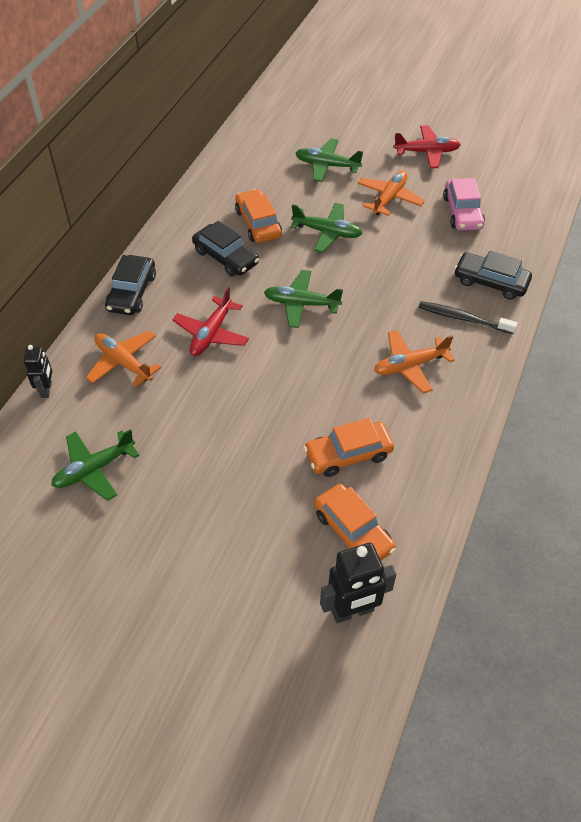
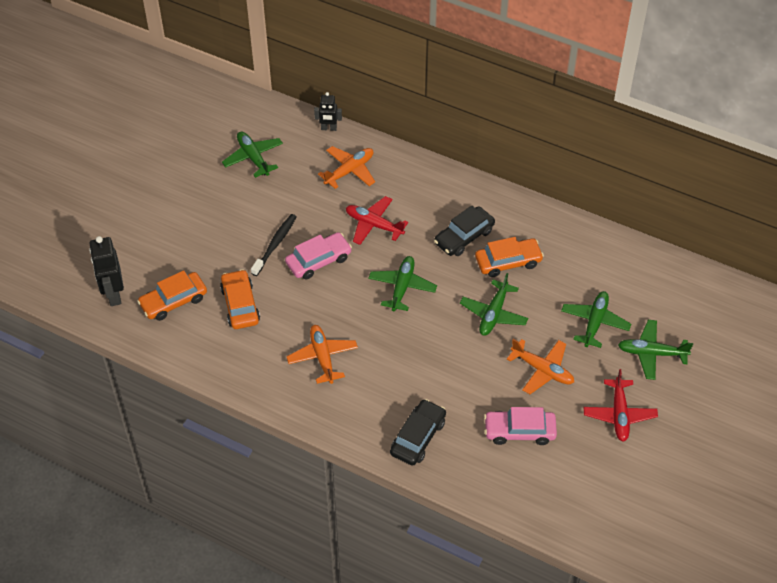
camera: 95 degrees right, 0 degrees up
(132, 292) = (425, 174): black car -> none
(270, 381) = (318, 261): none -> pink car
(356, 133) = (651, 353): none -> green plane
(463, 318) = (373, 406): black toothbrush -> black toothbrush (275, 244)

